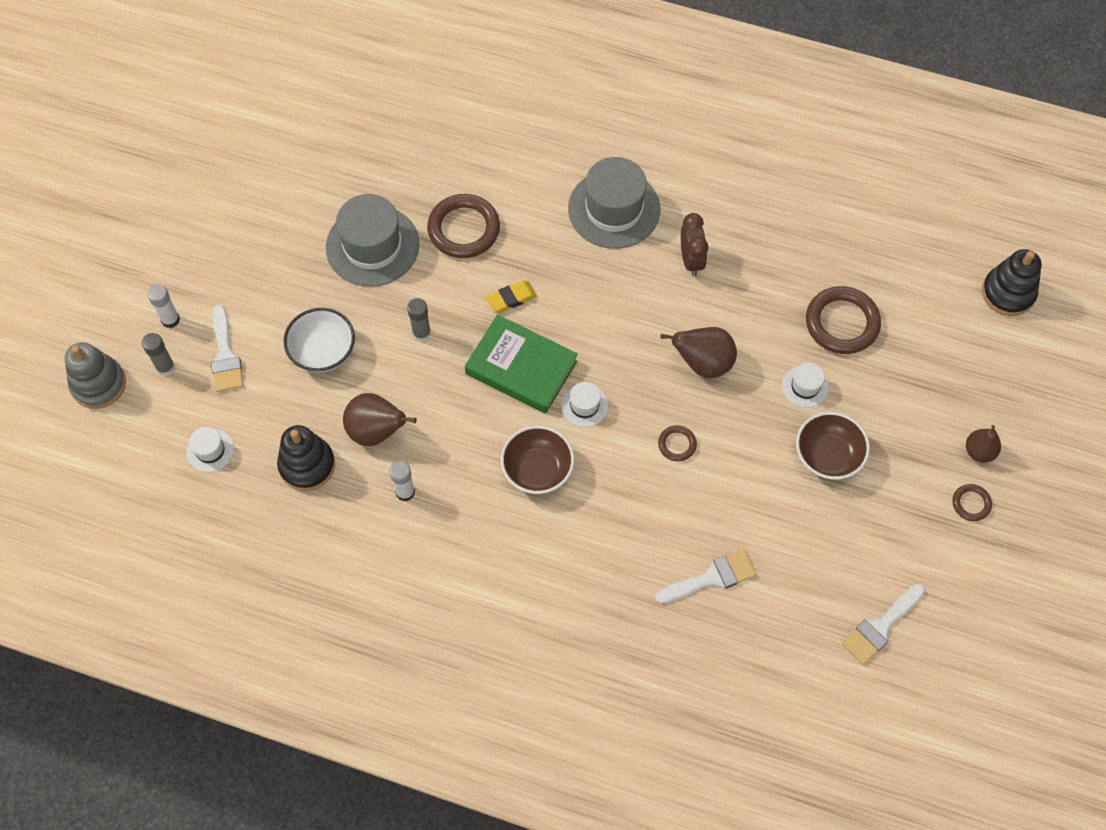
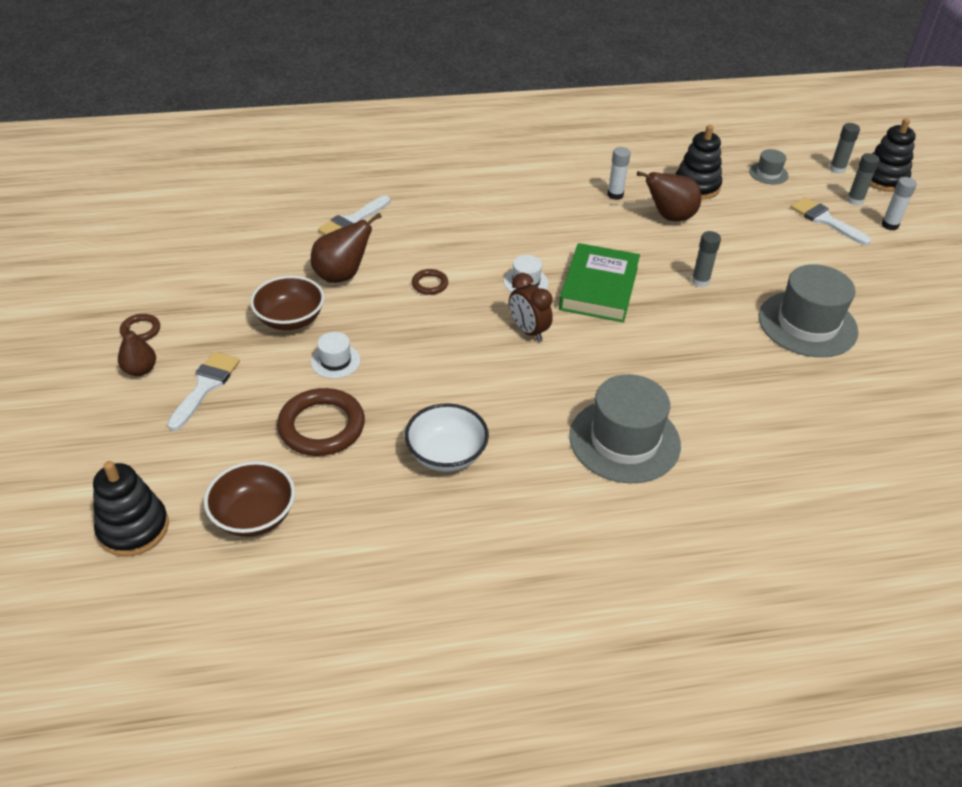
camera: 150 degrees right, 20 degrees down
(98, 384) = (884, 179): grey stacking toy -> black stacking toy
(130, 422) = (837, 169): none -> grey glue stick
(210, 450) = (768, 173): white hat -> grey hat
(323, 351) = (761, 246): white bowl -> white bowl (446, 454)
(464, 229) = (746, 366): brown ring -> none
(511, 298) = (652, 330): yellow eraser -> none
(521, 367) = (599, 288): green book -> green book turned 75 degrees counterclockwise
(537, 469) = (530, 235): brown bowl -> brown bowl (254, 516)
(691, 260) = (511, 424): brown clock -> brown clock (528, 331)
(703, 363) = (443, 345): brown pear -> brown pear (342, 275)
(880, 627) = (202, 235): white brush -> white brush (205, 386)

